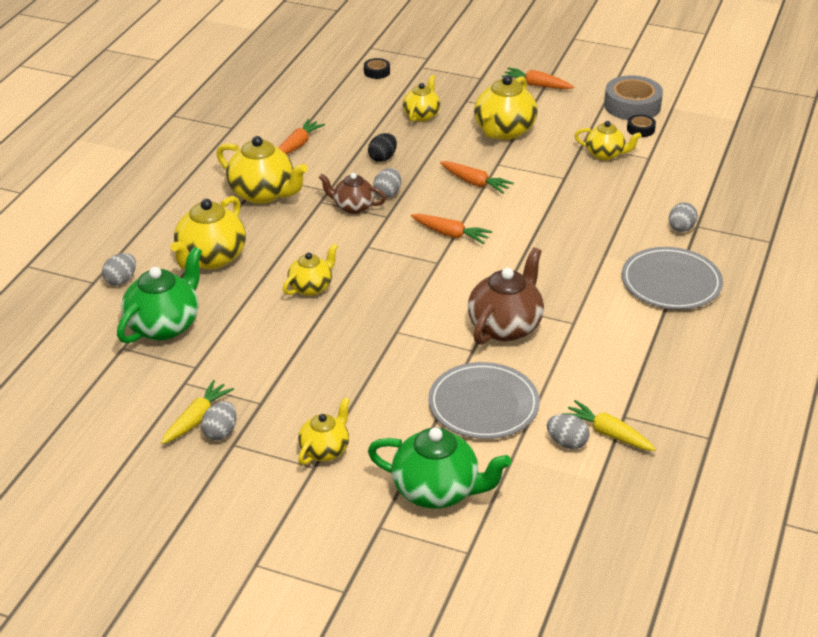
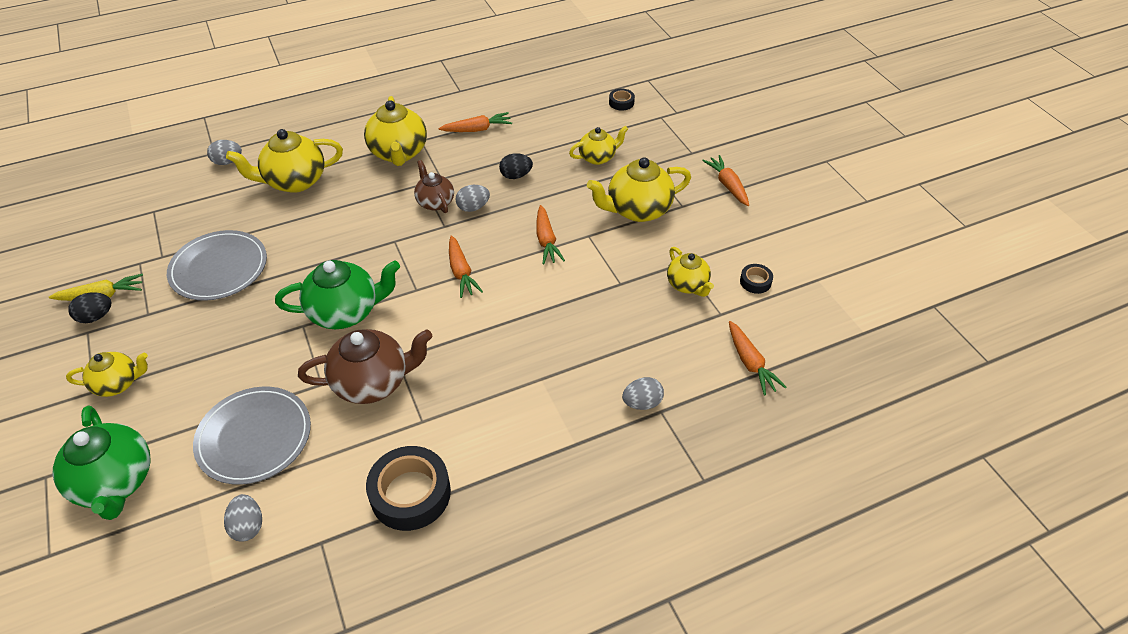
camera: 45 degrees right, 10 degrees up
(164, 325) = (196, 212): green teapot -> green teapot (345, 312)
(220, 432) = (96, 317): grey egg -> black egg
(311, 287) = (311, 247): yellow teapot -> none
(608, 433) = (285, 547): yellow carrot -> none
(632, 105) = (782, 254): grey tape -> none
(632, 358) = (410, 493): none -> black tape
(671, 282) = (553, 448): grey plate -> grey plate (219, 268)
(705, 172) = (750, 363): none -> orange carrot

